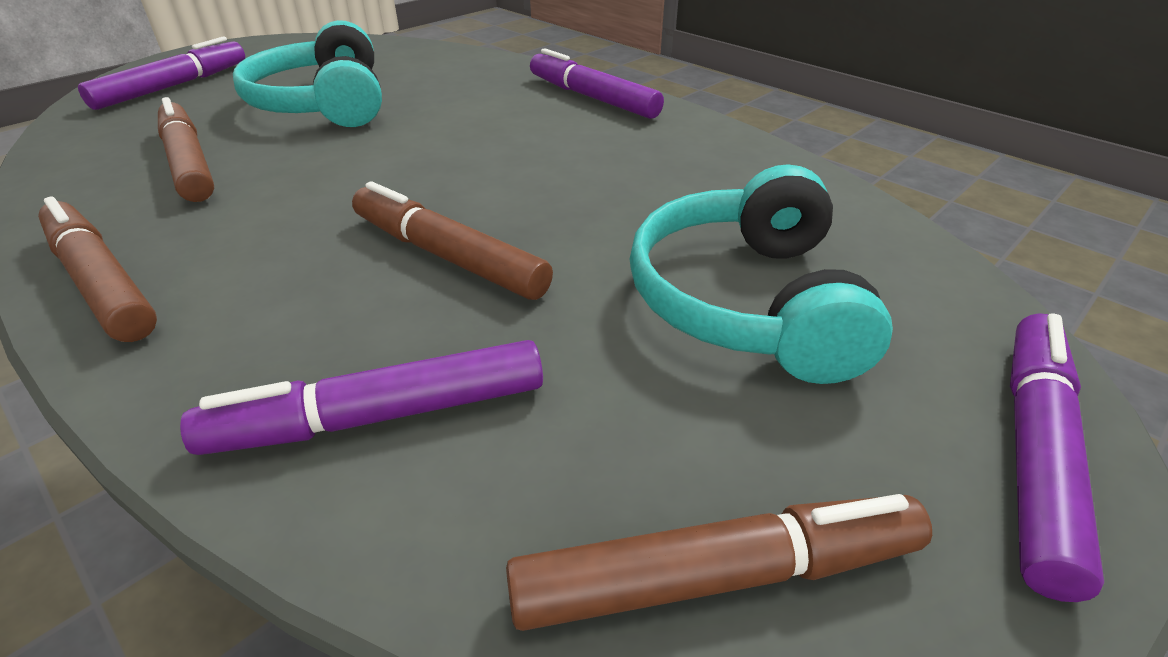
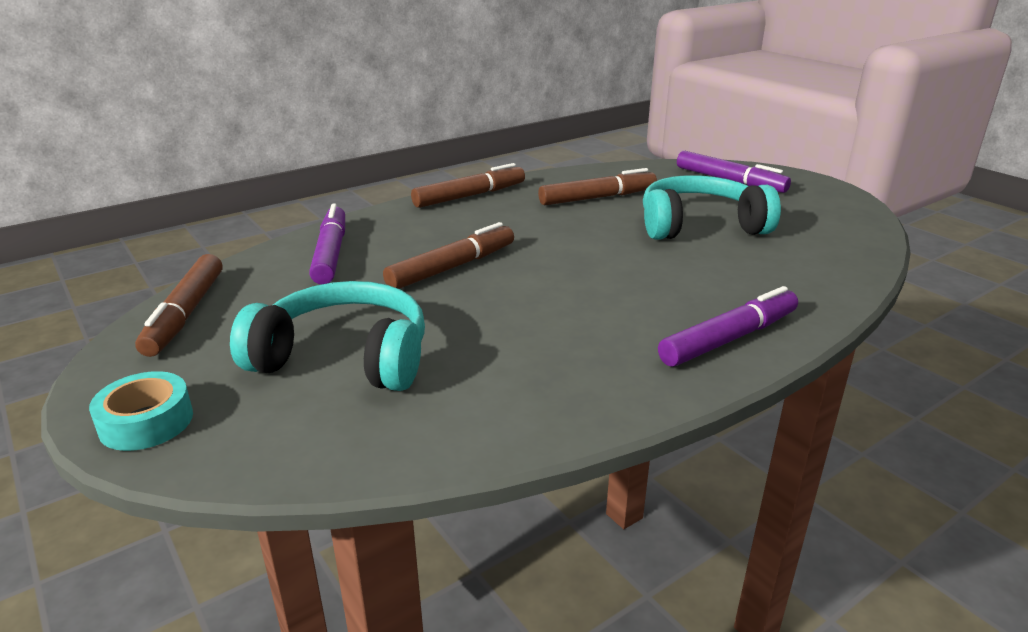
camera: 100 degrees right, 10 degrees down
(1033, 452) = (146, 422): purple marker -> turquoise tape

